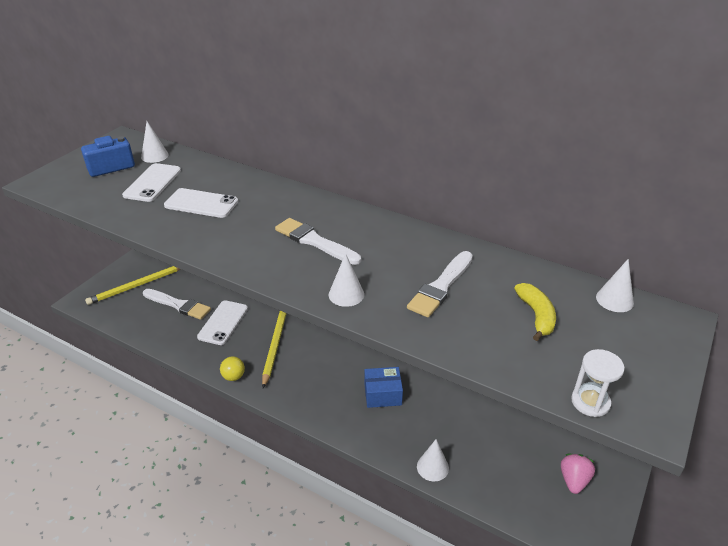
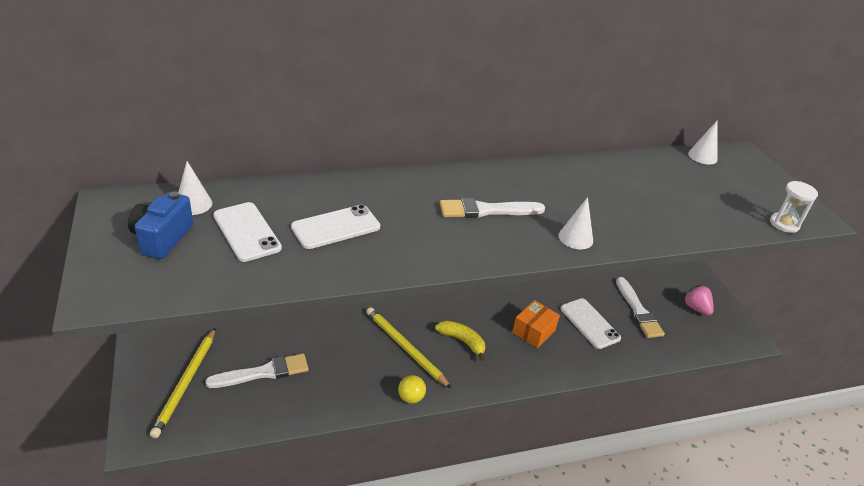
camera: 50 degrees left, 0 degrees up
(223, 322) = (333, 360): white phone -> white phone (589, 323)
(382, 394) = (533, 331): blue box -> orange box
(432, 467) = (626, 357): white cone -> none
(441, 287) = (616, 198): white brush -> white brush (638, 311)
(536, 316) = (688, 188): yellow banana -> yellow banana (462, 341)

